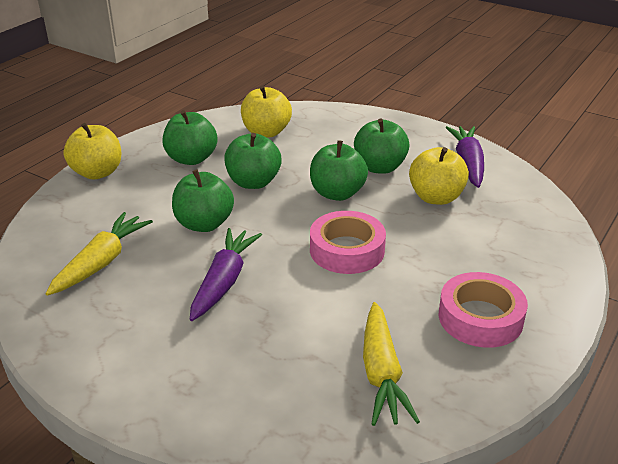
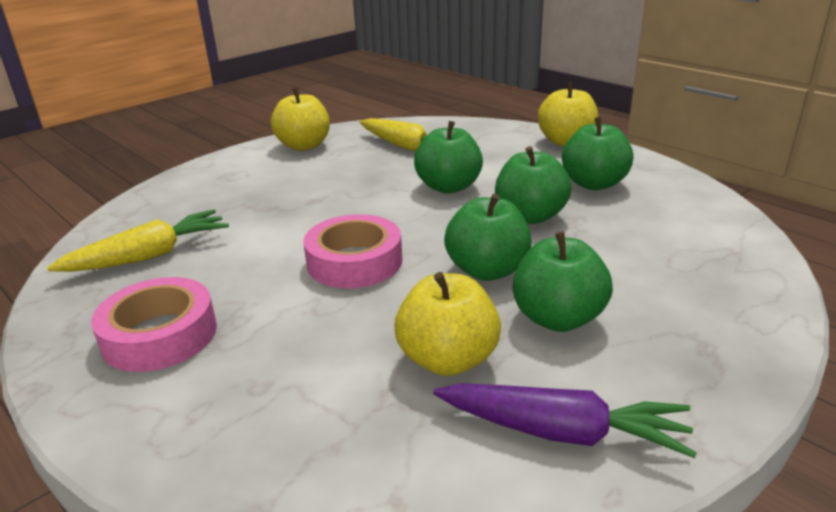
camera: 105 degrees right, 5 degrees down
(224, 281) = (345, 193): purple carrot -> none
(266, 132) = (675, 233): yellow apple -> yellow apple (304, 146)
(382, 374) = (150, 255): yellow carrot -> yellow carrot turned 135 degrees clockwise

